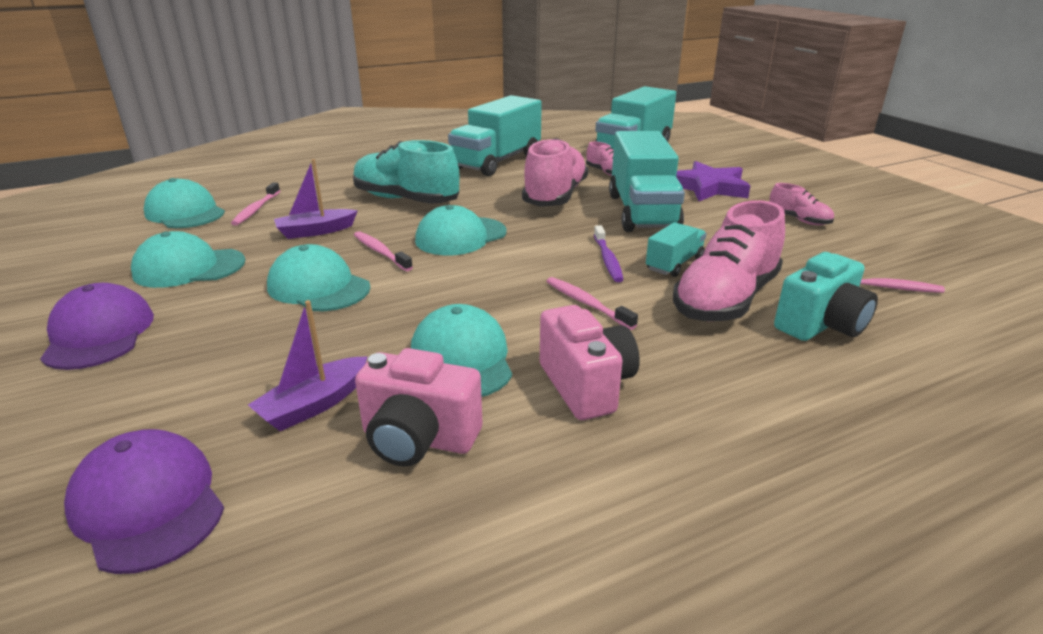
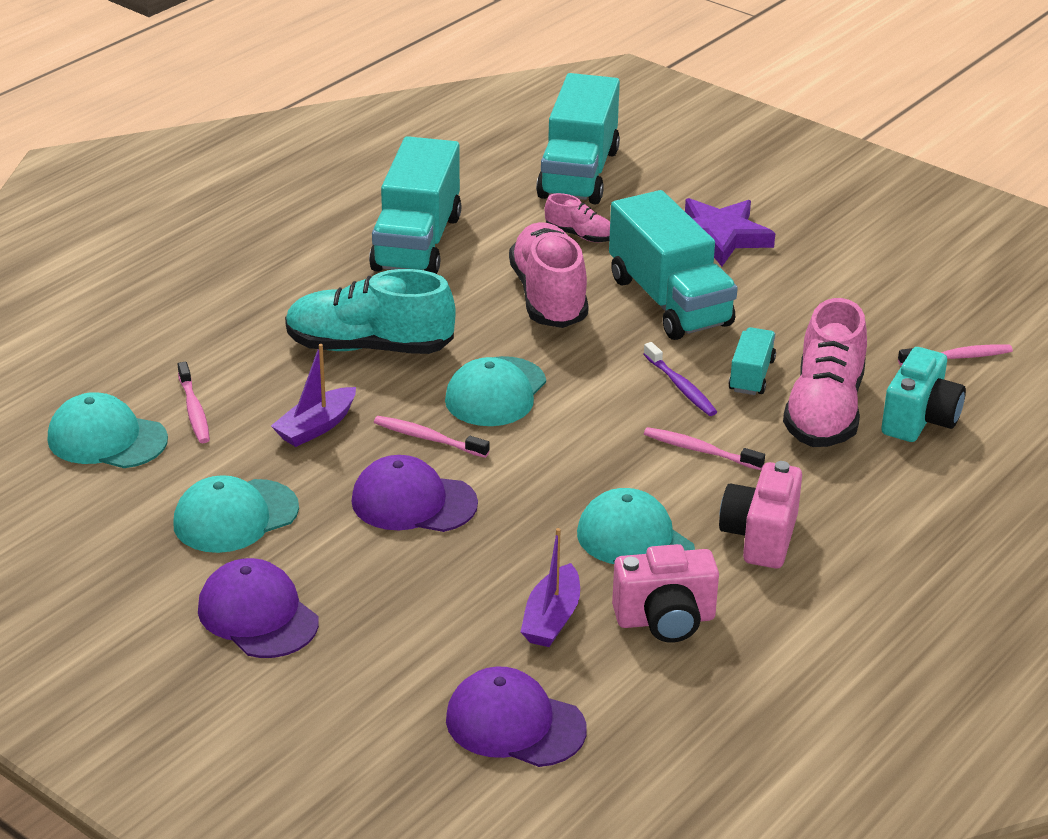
camera: 25 degrees left, 5 degrees up
(318, 287) = (413, 502): turquoise cap -> purple cap
(586, 386) = (760, 537): pink camera -> pink camera turned 120 degrees counterclockwise
(798, 220) = (844, 274): pink shoe -> none

